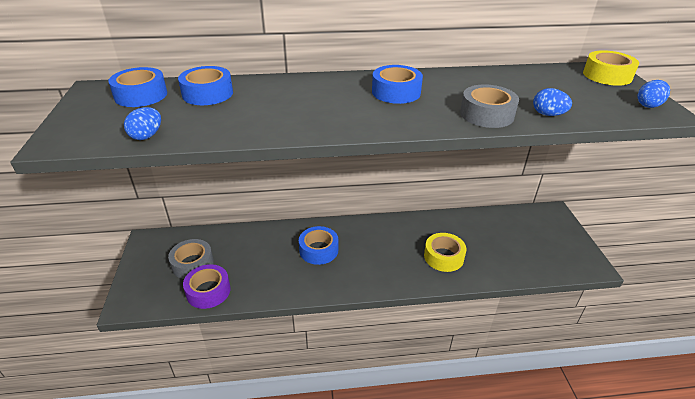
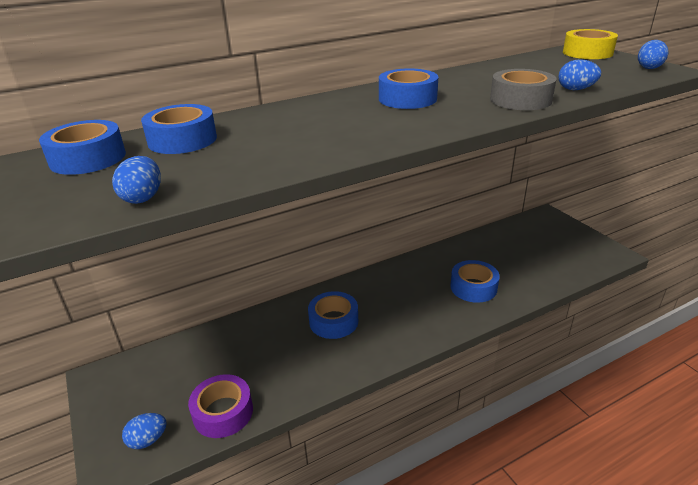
camera: 20 degrees left, 5 degrees down
(155, 293) = (148, 440): none -> blue egg
(192, 264) = (181, 386): grey tape -> none
(443, 257) = (473, 287): yellow tape -> blue tape

